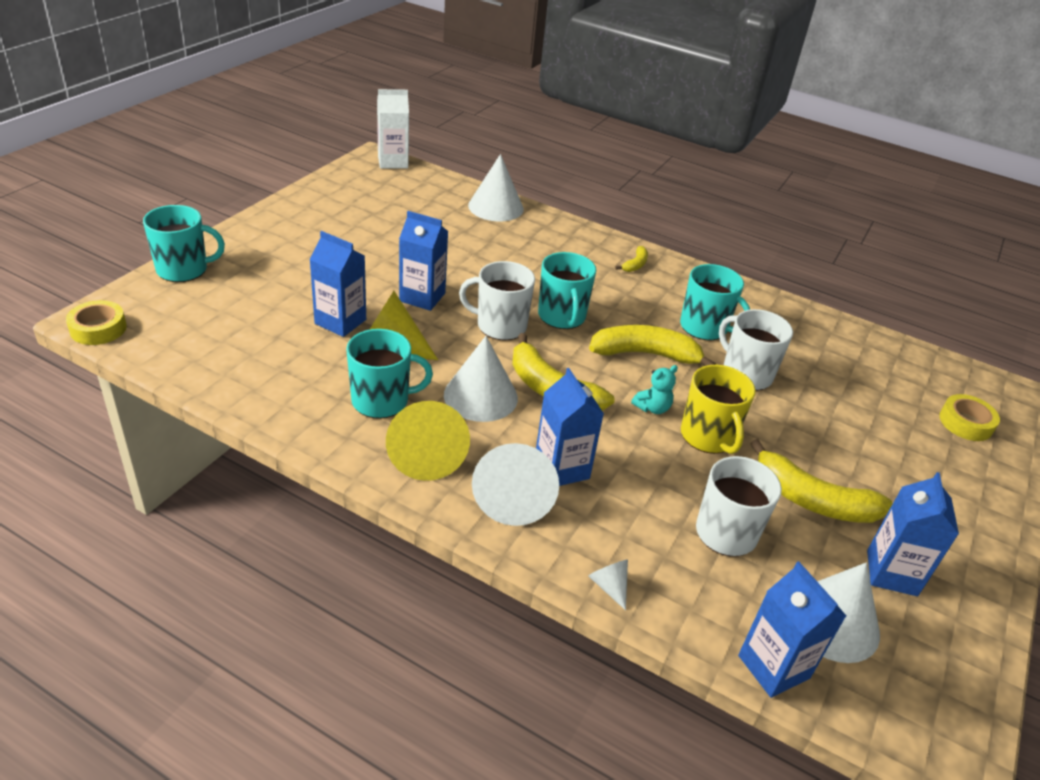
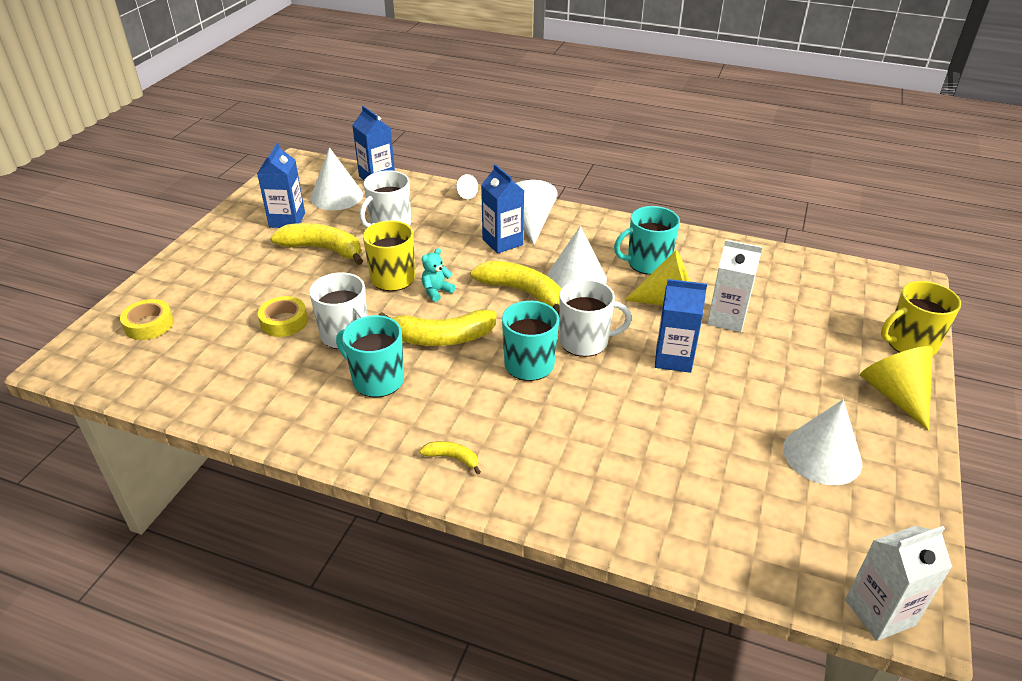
camera: 175 degrees right, 0 degrees up
(98, 329) = (898, 278): yellow tape -> yellow tape (284, 321)
(183, 269) = (910, 344): turquoise mug -> yellow mug
(340, 321) = (726, 318): blue carton -> white carton
(426, 455) = (596, 236): yellow cone -> yellow cone (895, 395)
(496, 207) = (665, 532): white cone -> white cone (822, 455)
(635, 264) = (452, 458): yellow banana -> yellow banana turned 90 degrees clockwise

